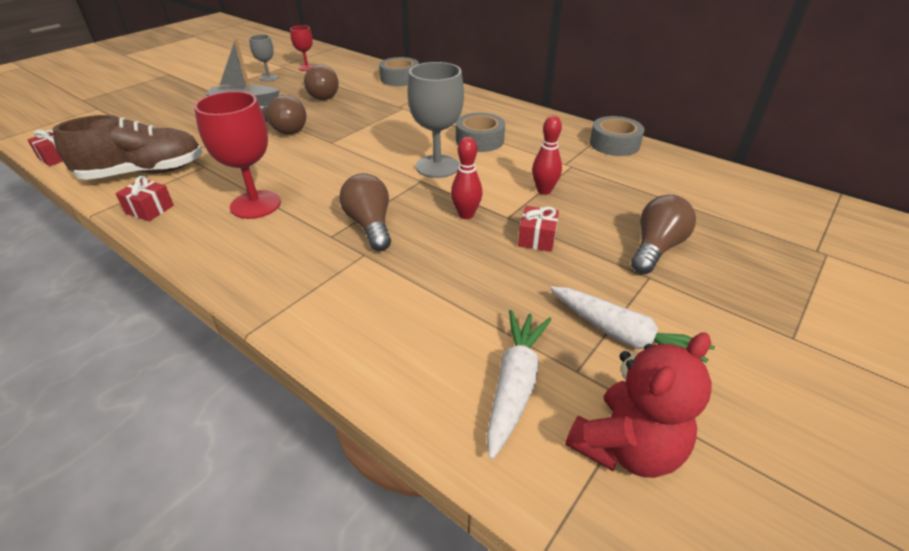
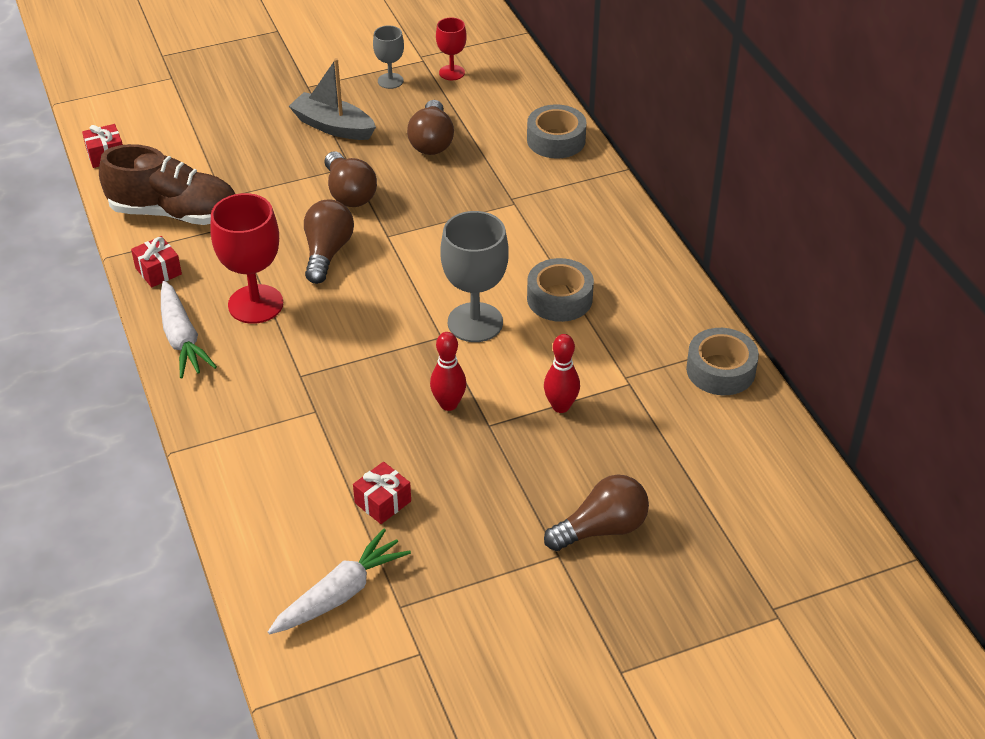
camera: 30 degrees right, 5 degrees up
(370, 225) = (345, 377): brown light bulb -> brown light bulb (327, 252)
(537, 238) = (493, 464): red gift -> red gift (383, 502)
(624, 336) = (470, 598): white carrot -> white carrot (182, 338)
(626, 447) = (378, 678): red teddy bear -> none

